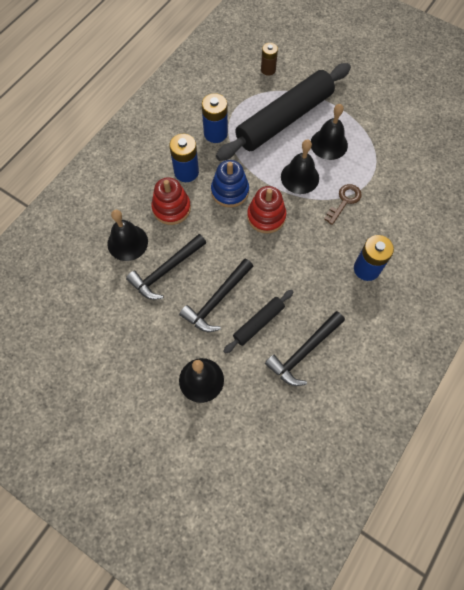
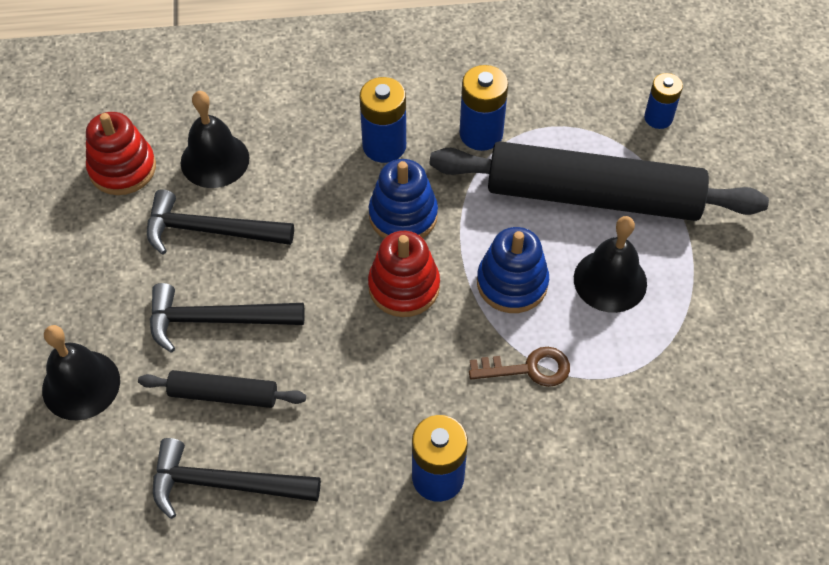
camera: 50 degrees right, 10 degrees down
(171, 208) = (311, 169): red stacking toy -> red stacking toy (122, 168)
(268, 70) = (658, 118): brown battery -> blue battery
(299, 177) = (512, 283): black bell -> blue stacking toy

